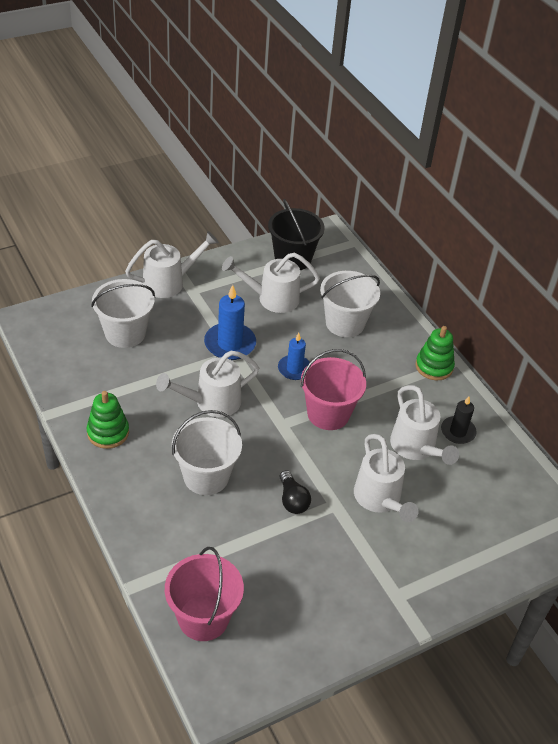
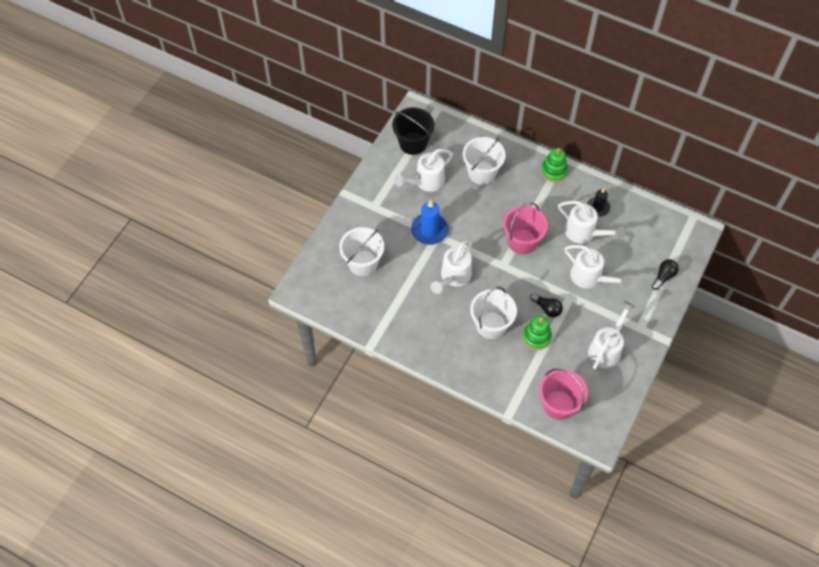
camera: 30 degrees left, 15 degrees up
(108, 432) = (414, 334): green stacking toy -> green stacking toy (536, 337)
(169, 282) = (355, 209): white watering can -> white watering can (606, 348)
(294, 369) = (480, 224): blue candle -> none
(482, 556) = (663, 277): none -> black light bulb

